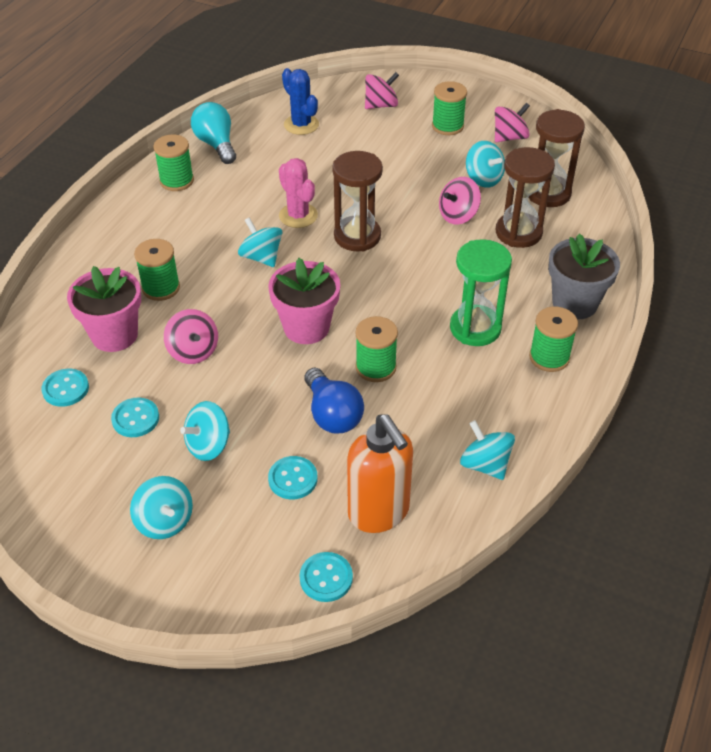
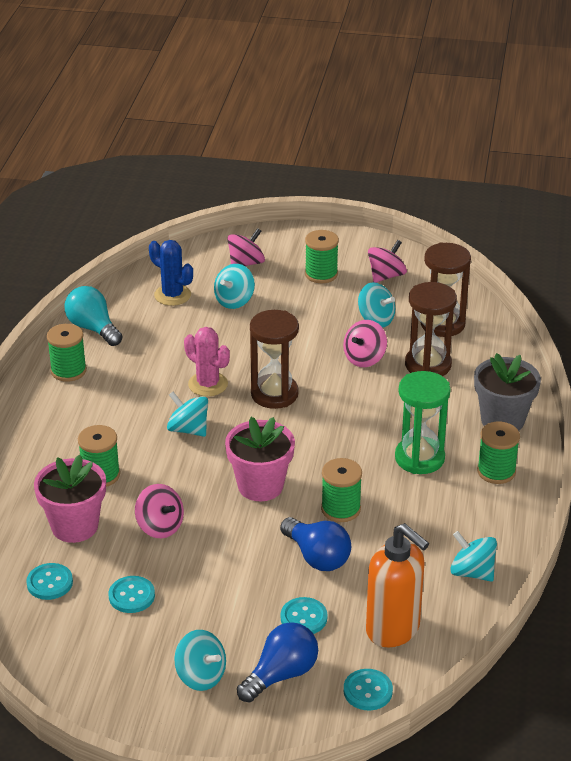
camera: 15 degrees left, 10 degrees down
(208, 445) = (212, 605): turquoise spinning top -> turquoise spinning top (234, 301)
(245, 538) = (281, 674): none -> blue light bulb

